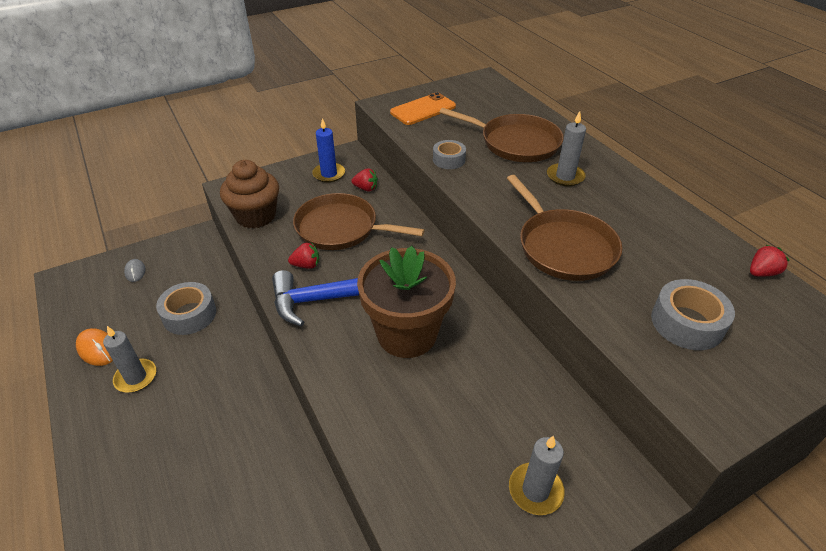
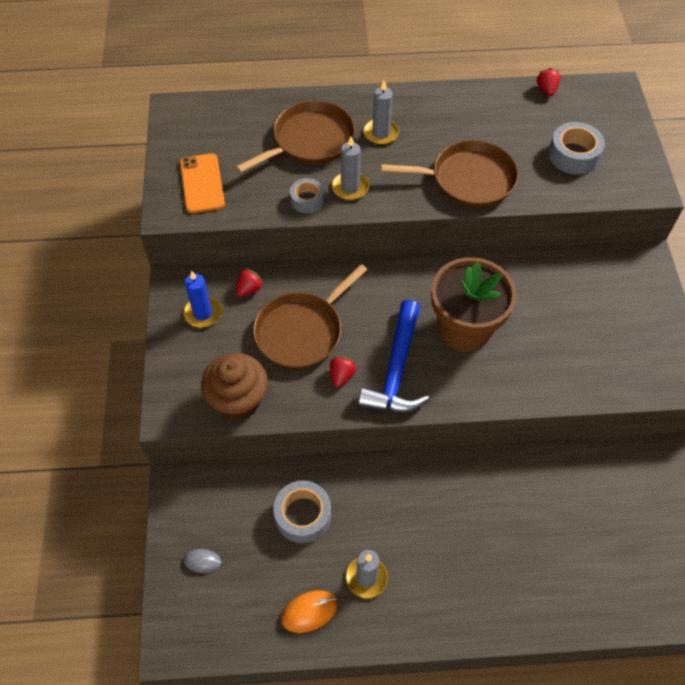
camera: 65 degrees left, 15 degrees up
(535, 490) = (628, 310): grey candle -> grey candle (350, 187)

